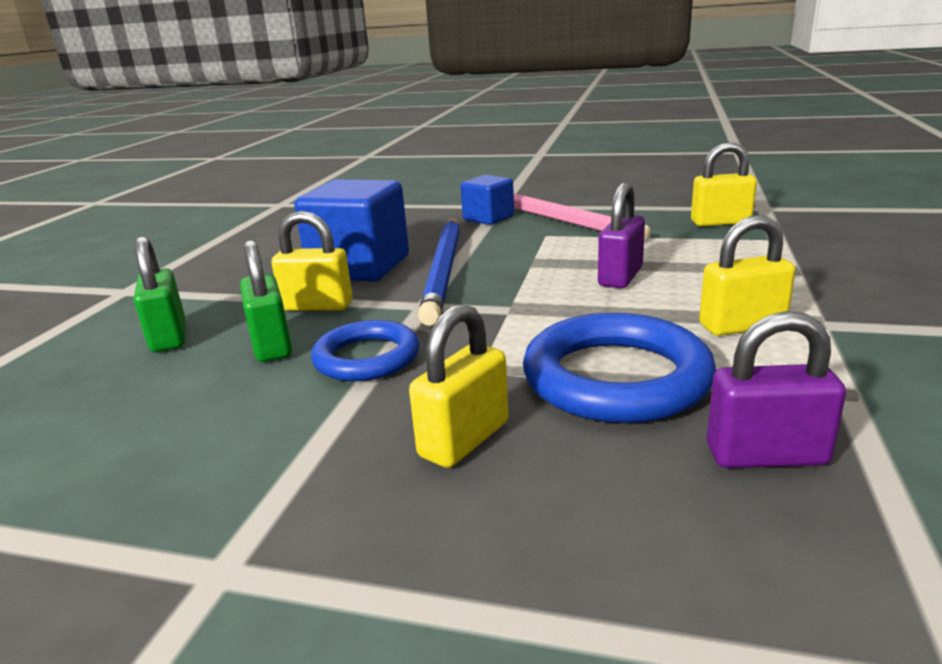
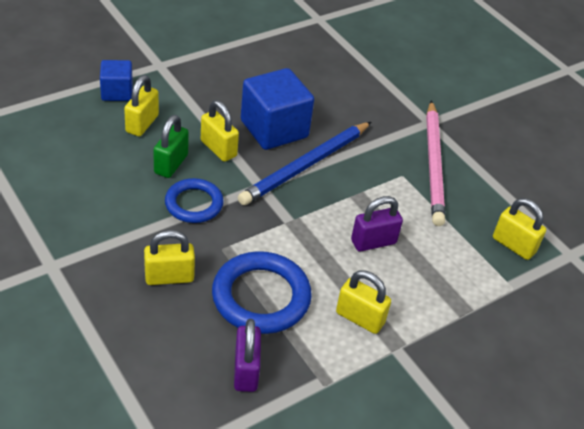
camera: 35 degrees right, 20 degrees up
(169, 337) = (142, 124): green padlock -> yellow padlock
(488, 218) = (401, 132): blue cube -> blue cube (117, 92)
(766, 455) = (246, 371): purple padlock -> purple padlock turned 45 degrees clockwise

